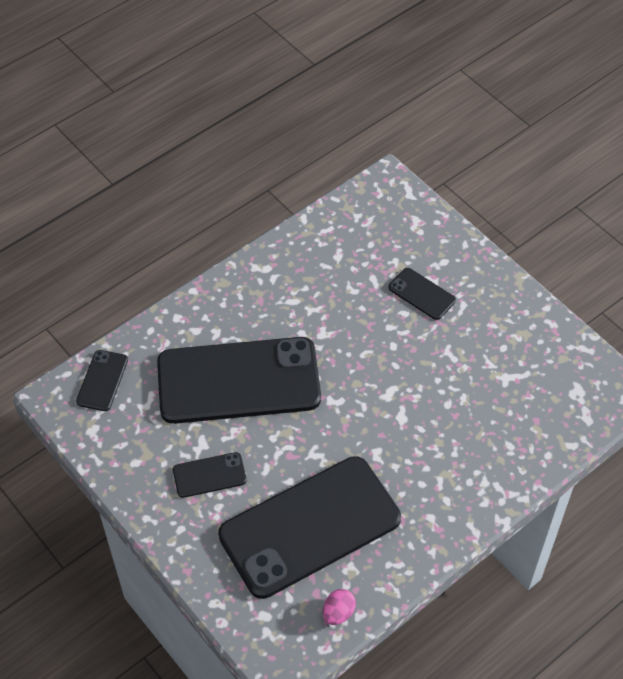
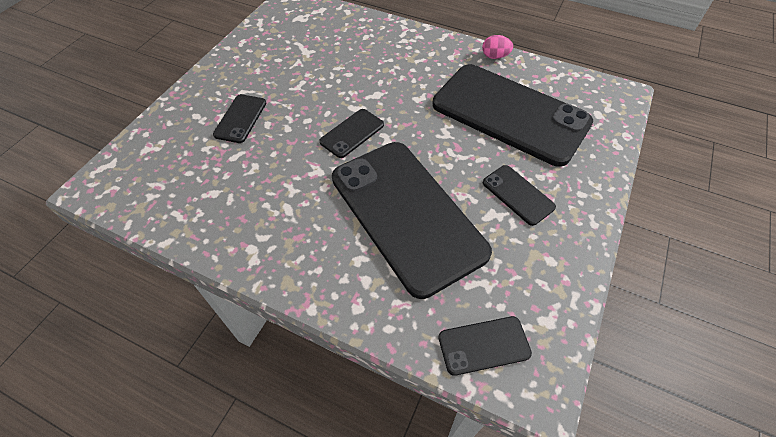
camera: 115 degrees left, 0 degrees up
(338, 612) = (559, 78): pink egg -> pink egg (495, 56)
(355, 375) = (352, 133): none -> black phone

